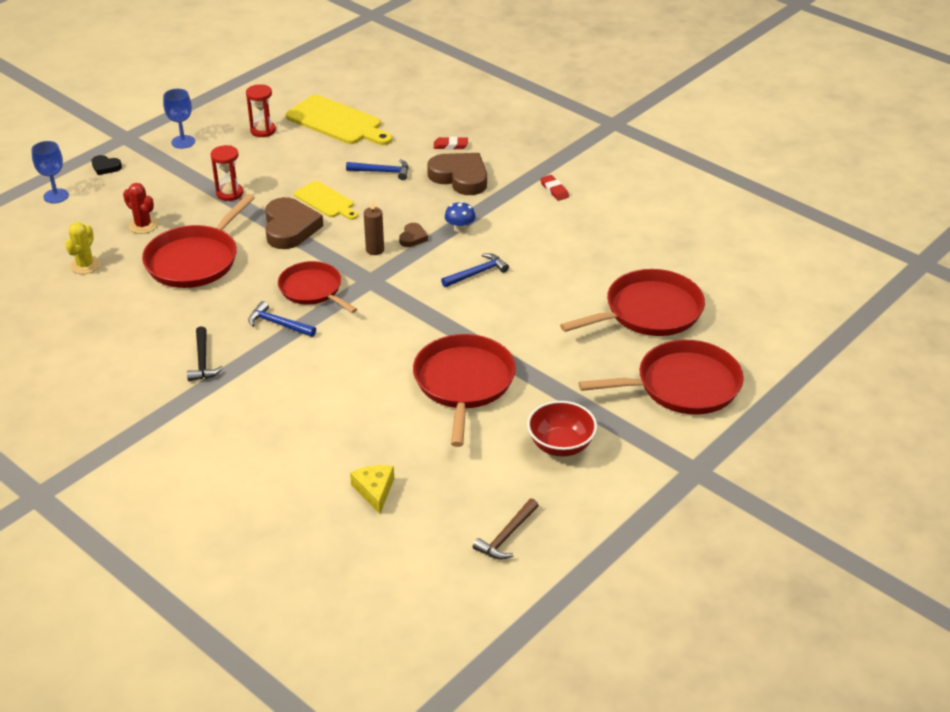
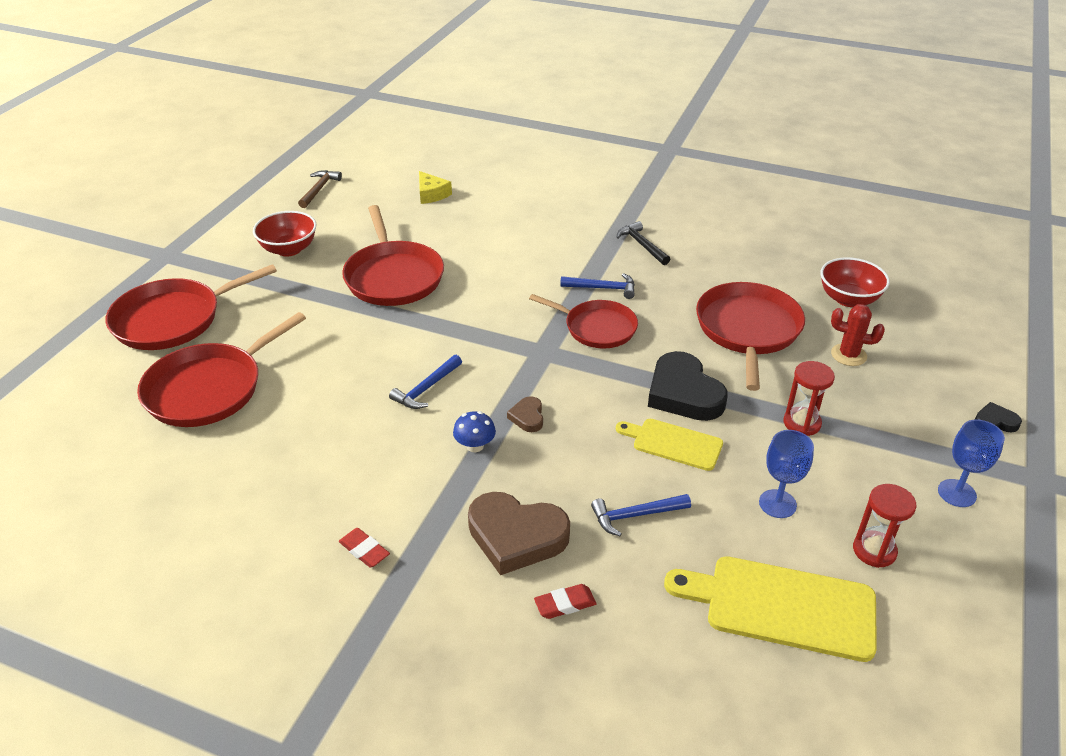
camera: 160 degrees right, 0 degrees up
(56, 196) = (990, 367): blue goblet -> blue goblet (777, 504)
(85, 265) = (848, 299): yellow cactus -> red bowl
(290, 228) = (683, 393): brown heart -> black heart
(375, 250) = (563, 389): brown candle -> none

